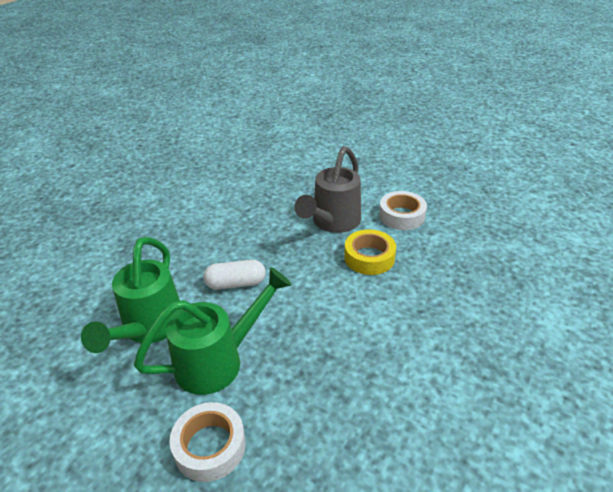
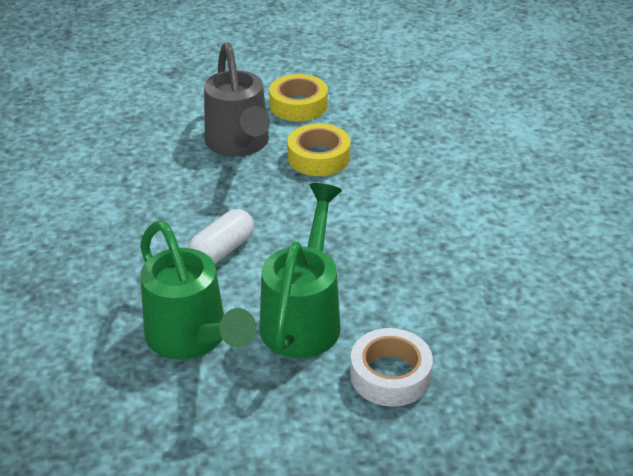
camera: 45 degrees left, 0 degrees up
(401, 216) = (298, 105): white tape -> yellow tape

